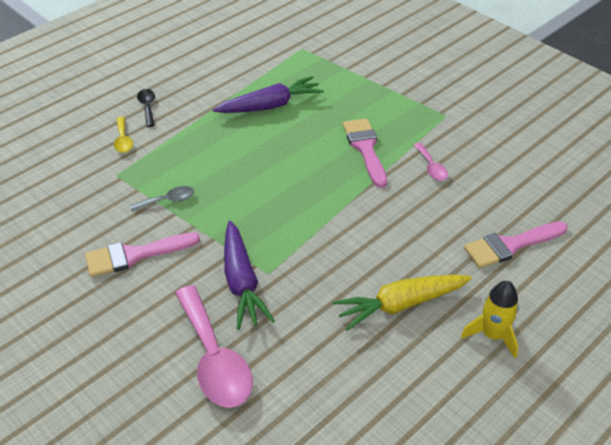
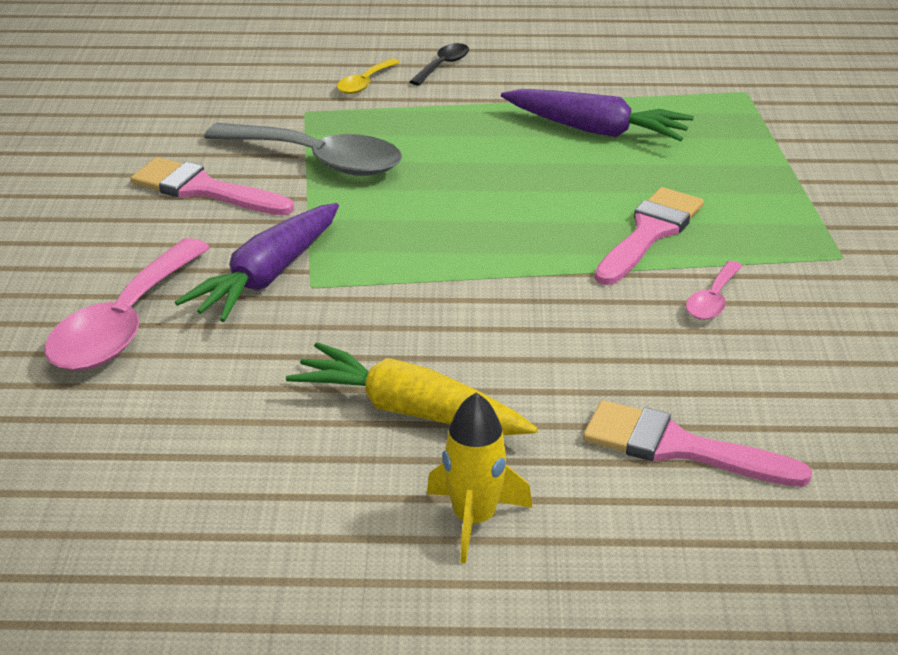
camera: 45 degrees right, 10 degrees down
(168, 200) = (318, 160): grey spoon -> grey spoon, size x2.09

